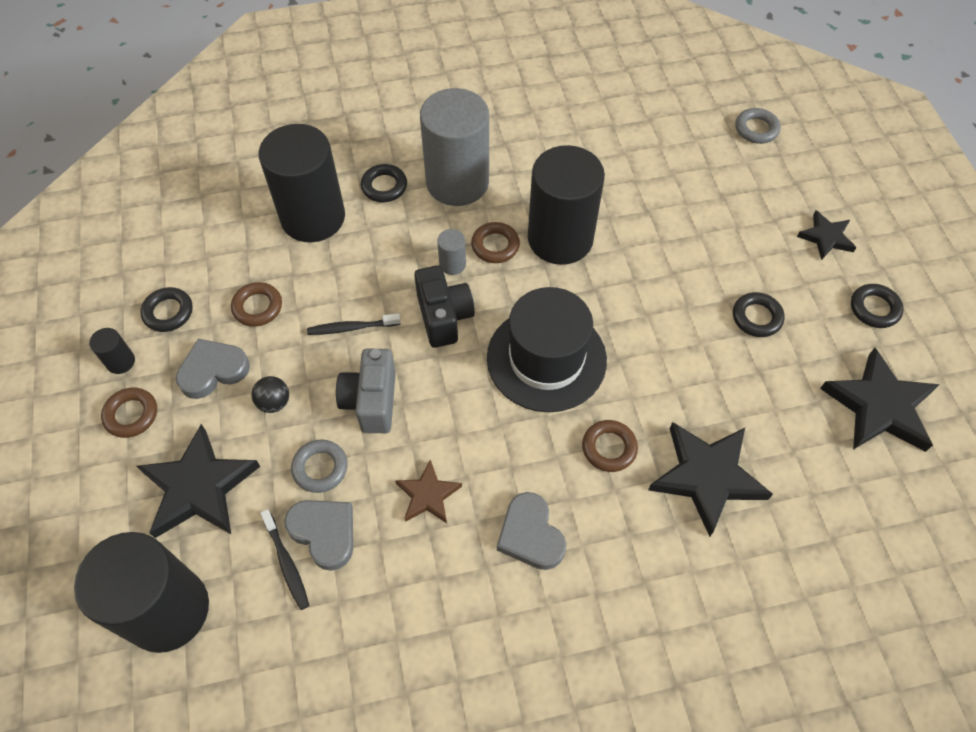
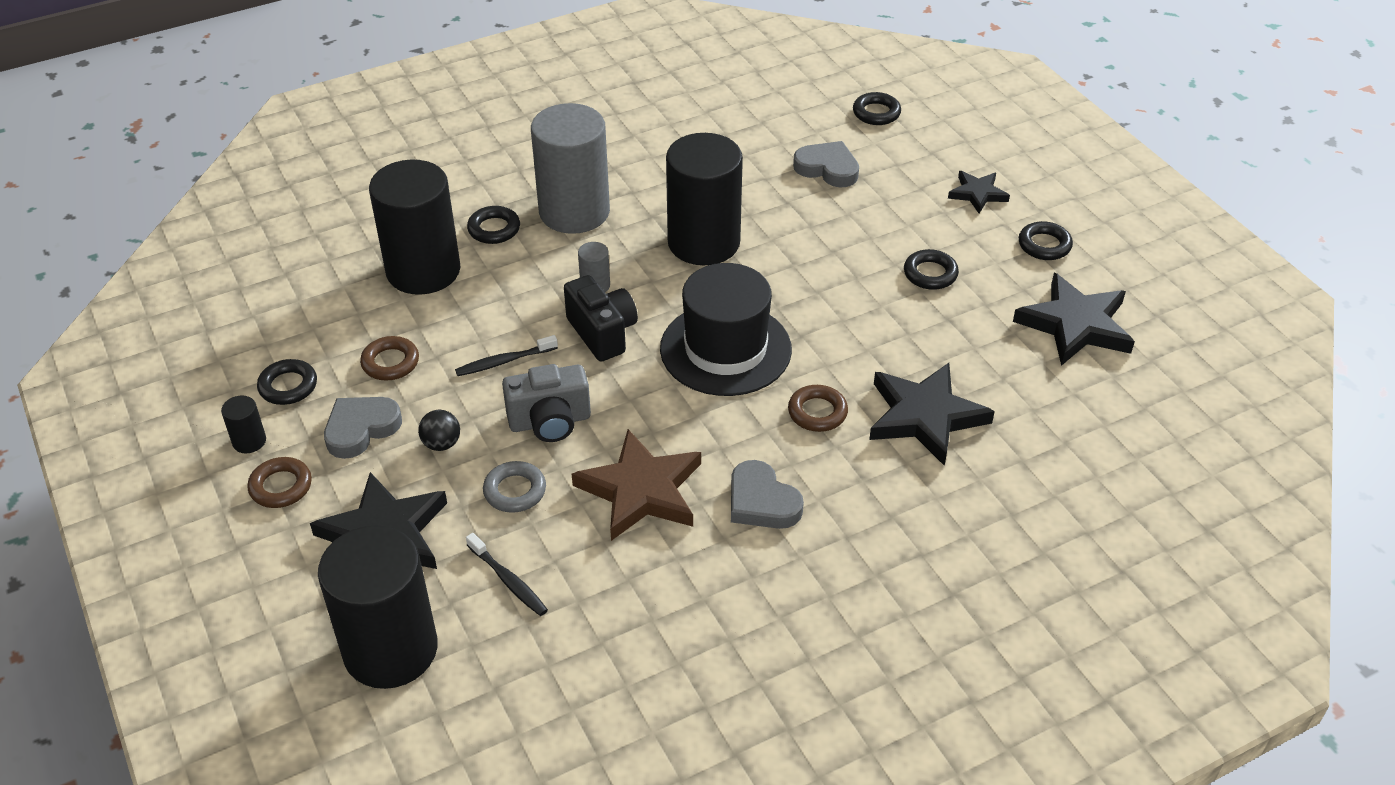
camera: 15 degrees left, 15 degrees down
(324, 533) = (540, 546): grey heart -> grey heart (827, 168)
(371, 401) = (550, 422): grey camera -> grey camera turned 90 degrees counterclockwise
(428, 495) = (641, 490): brown star -> brown star, size x1.79
(495, 245) = (636, 261): brown ring -> none
(756, 129) = (876, 113): grey ring -> black ring

